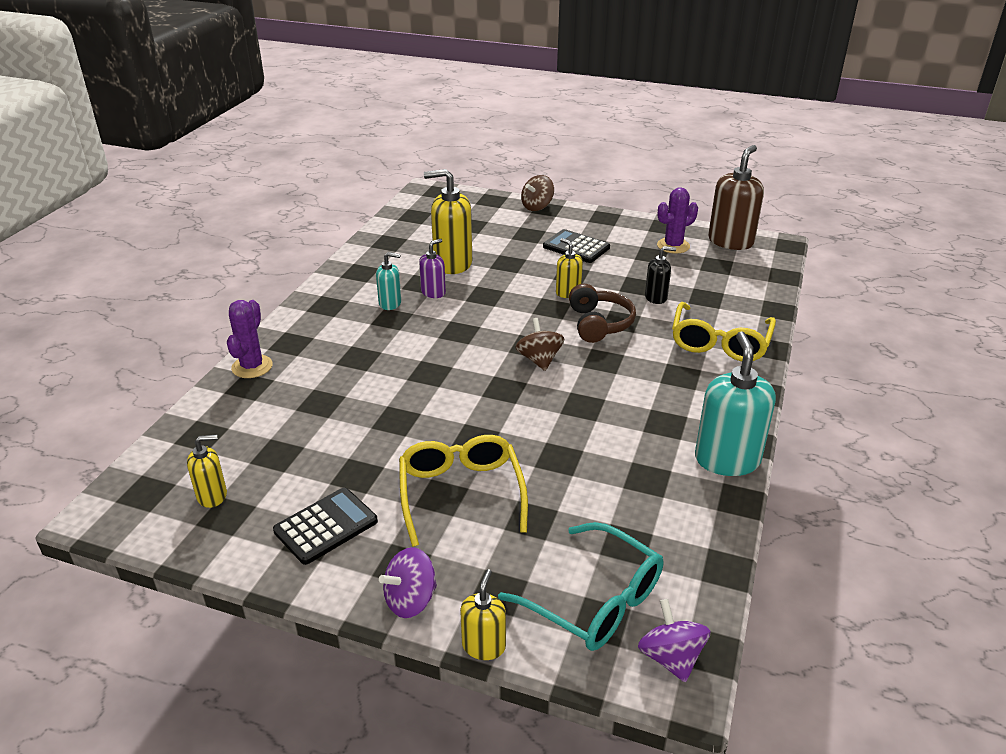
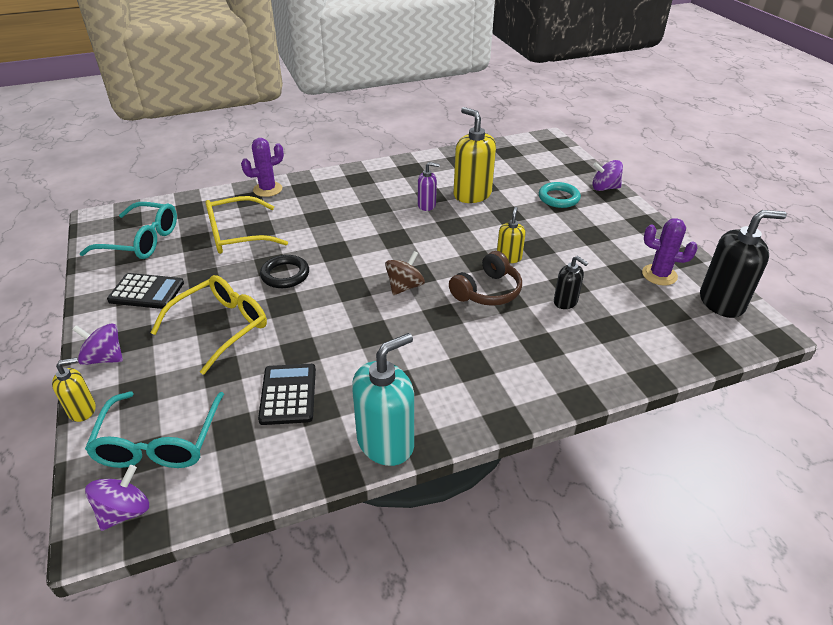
camera: 50 degrees right, 5 degrees up
(212, 496) = (141, 241): yellow soap dispenser -> turquoise glasses
(390, 303) = (391, 197): turquoise soap dispenser -> none
(428, 418) = (285, 275): none -> black ring
(520, 231) = (558, 198): none -> turquoise ring
(537, 206) = (604, 188): brown spinning top -> purple spinning top
(576, 247) = (577, 231): black calculator -> black calculator (288, 394)
(719, 343) = (548, 366): yellow glasses -> yellow glasses (237, 235)
(730, 241) = (721, 302): brown soap dispenser -> black soap dispenser

